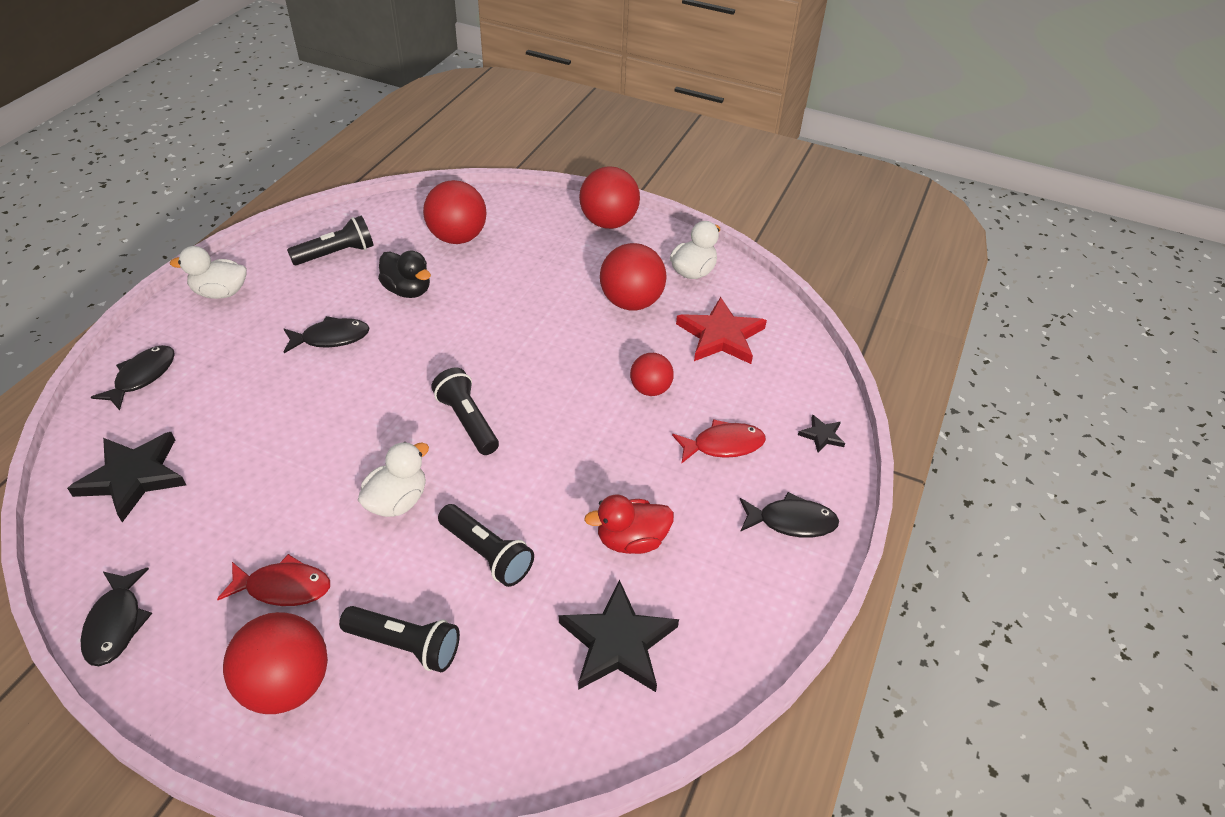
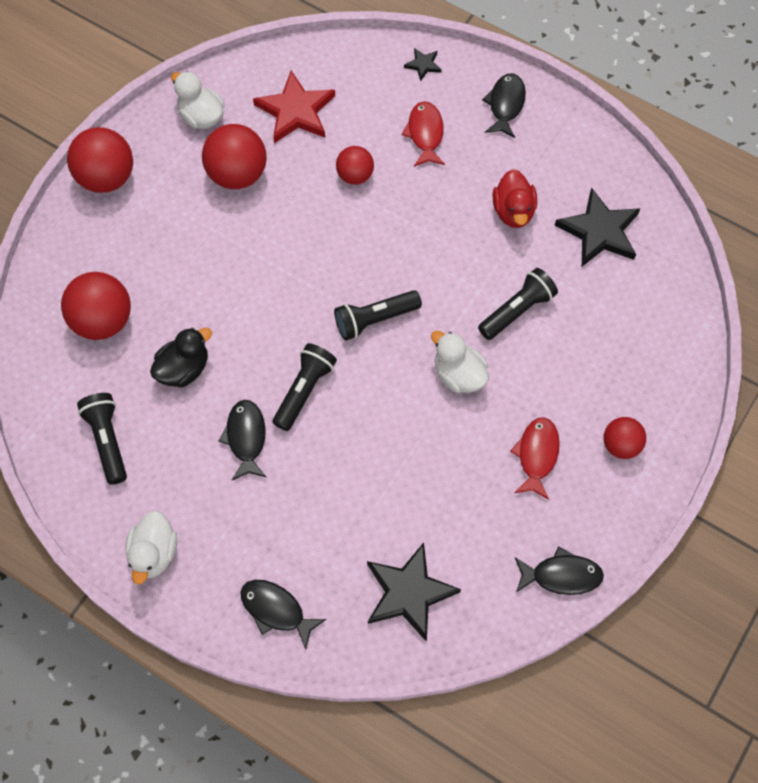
camera: 80 degrees left, 20 degrees up
(287, 685) = (621, 445): red ball -> red ball, size x0.60
(405, 645) = (593, 367): black flashlight -> black flashlight (304, 390)

